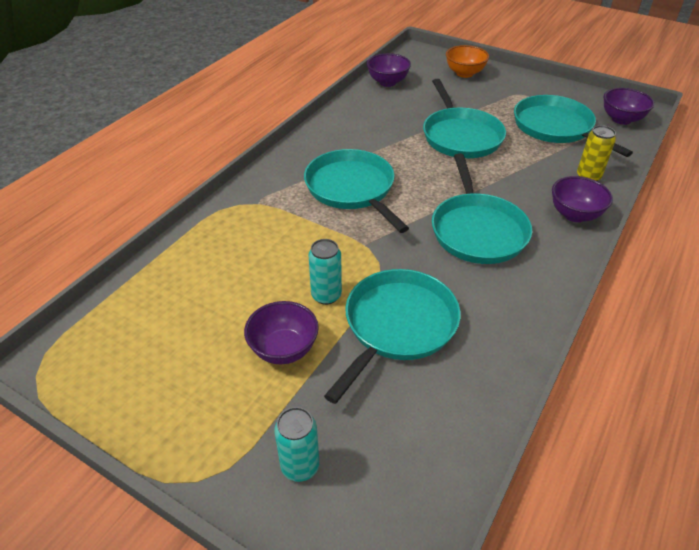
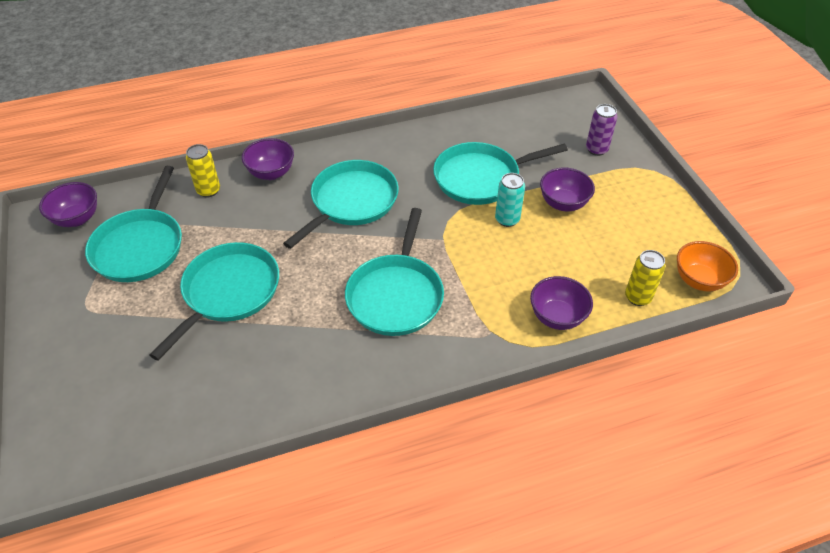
camera: 140 degrees left, 5 degrees up
(146, 292) = (637, 297): none -> yellow can
(300, 466) = (596, 149): turquoise can -> purple can
(387, 82) = (171, 433): purple bowl -> purple bowl (557, 317)
(464, 73) = (73, 383): orange bowl -> orange bowl (699, 280)

